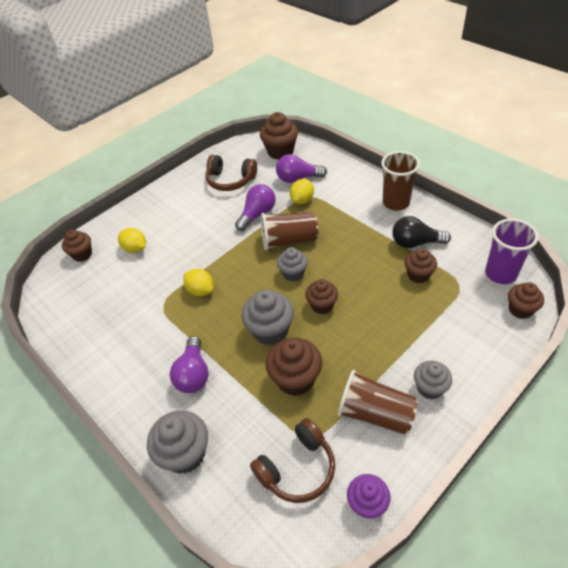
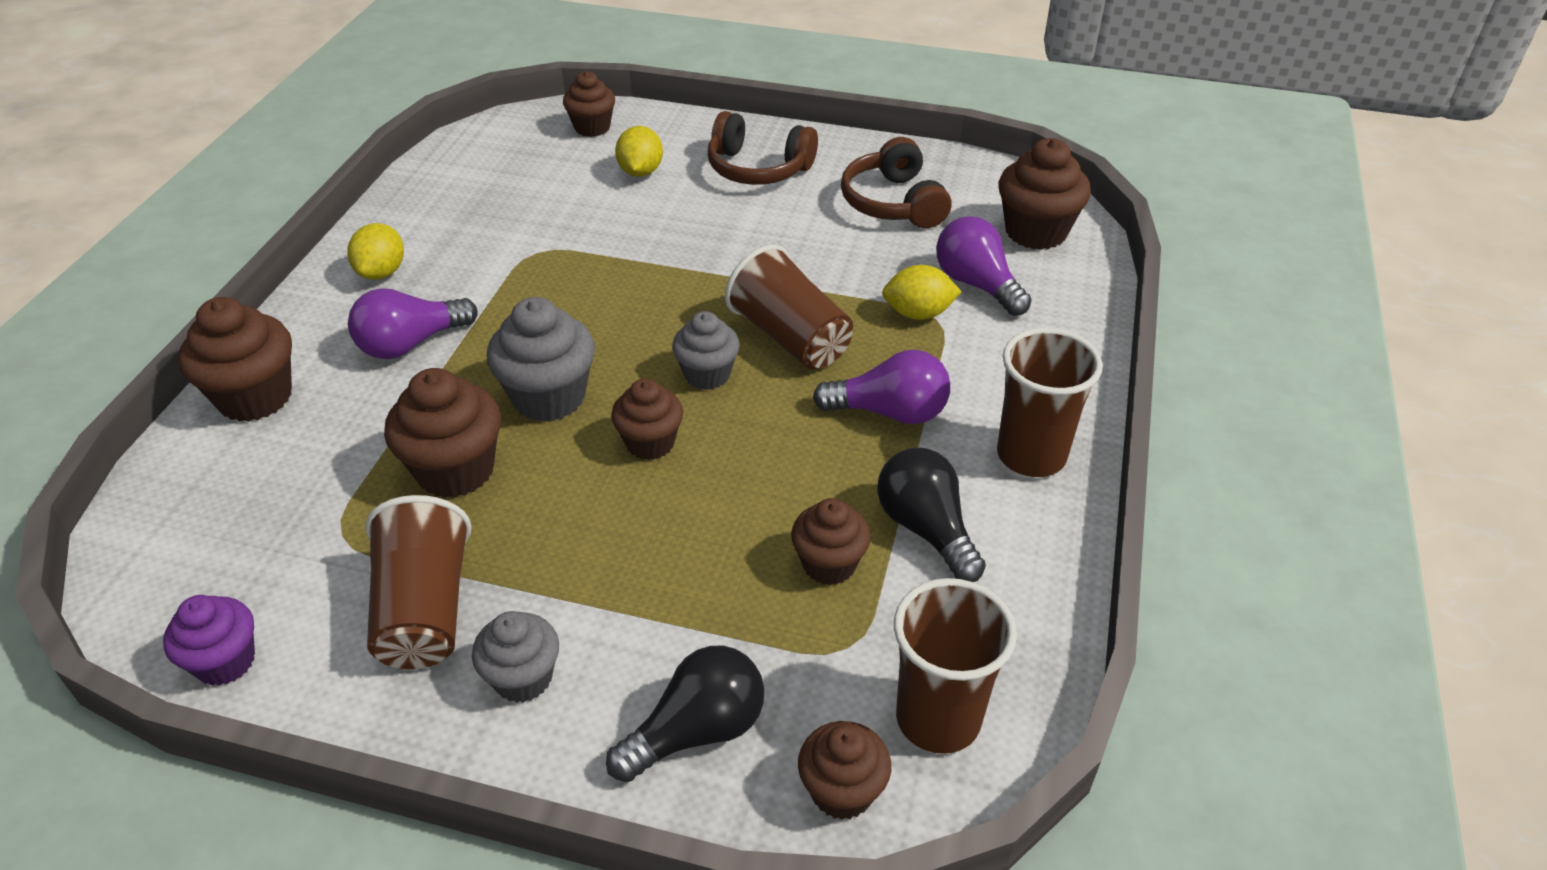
camera: 55 degrees right, 5 degrees down
(185, 454) = (255, 397): grey cupcake -> brown cupcake
(200, 290) = (593, 279): yellow lemon -> yellow lemon (382, 272)
(257, 214) = (829, 271): purple light bulb -> purple light bulb (889, 412)
(297, 468) = (269, 541): brown headphones -> brown headphones (758, 168)
(479, 341) = (697, 731): none -> black light bulb
(500, 274) = (938, 719): purple cup -> brown cup

